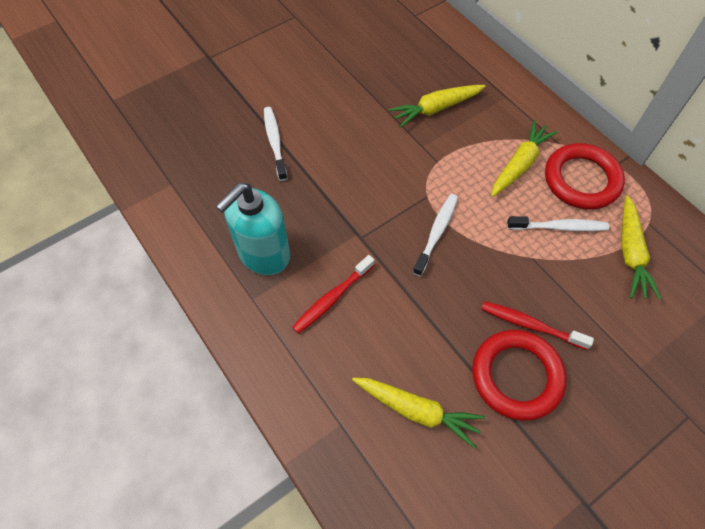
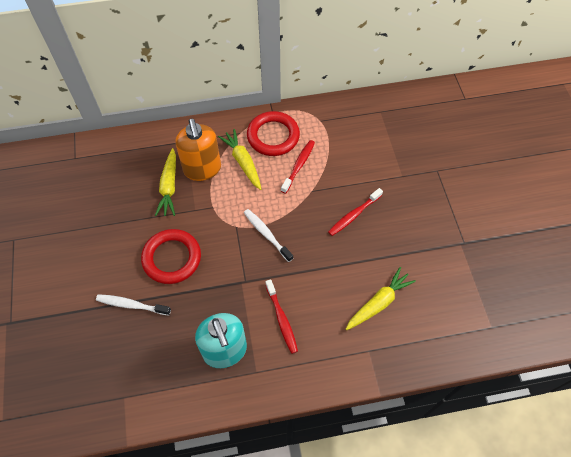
camera: 65 degrees left, 0 degrees up
(480, 129) = (202, 169): none -> orange soap dispenser
(516, 376) = (381, 239): red ring -> red ring (172, 258)
(559, 227) = (299, 166): white toothbrush -> red toothbrush
(630, 253) = (334, 140): yellow carrot -> none

